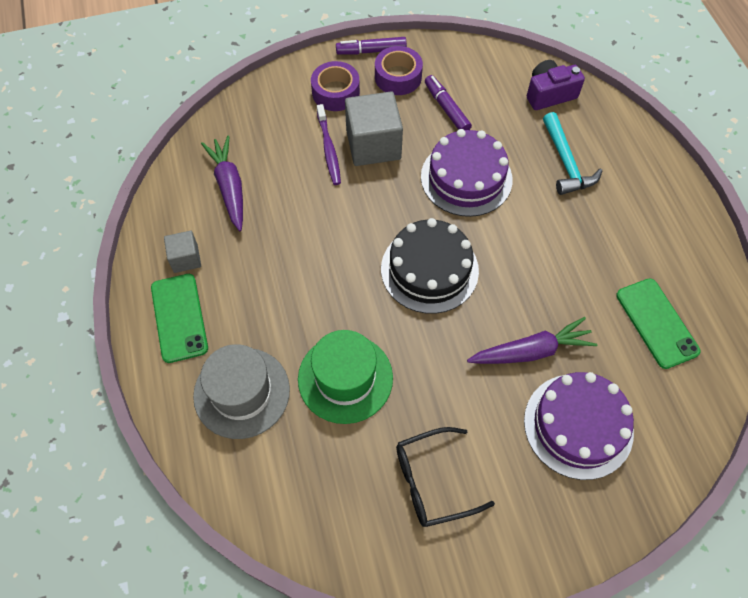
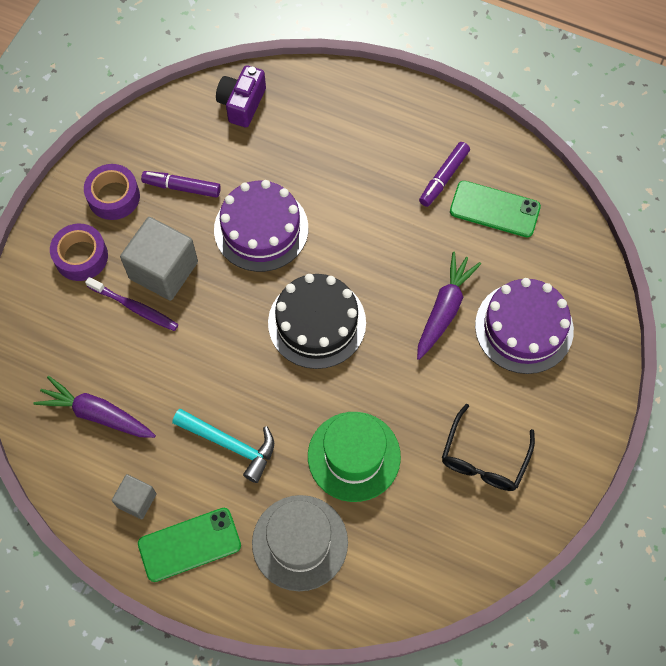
camera: 50 degrees left, 5 degrees up
(179, 317) = (189, 544): green phone -> green phone turned 45 degrees counterclockwise
(371, 51) = (65, 194): purple marker -> purple marker (443, 178)
(566, 163) = (314, 148): turquoise hammer -> turquoise hammer (231, 444)

